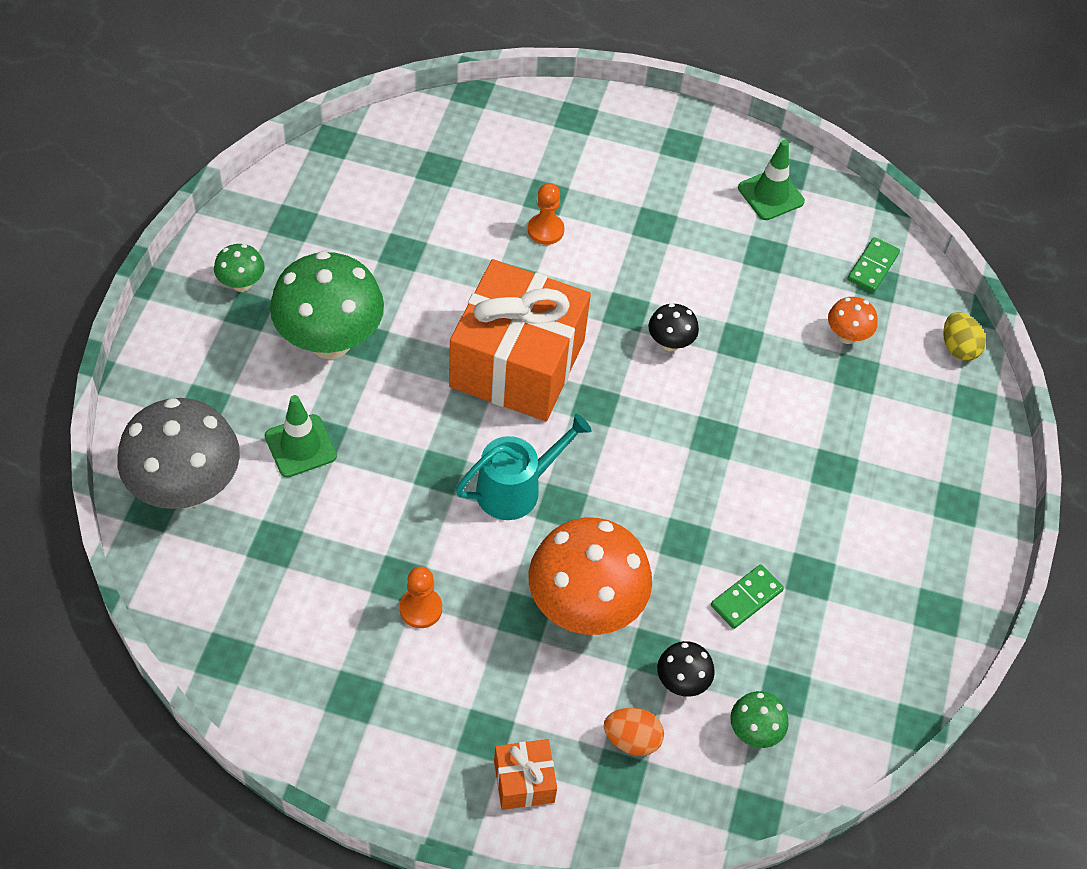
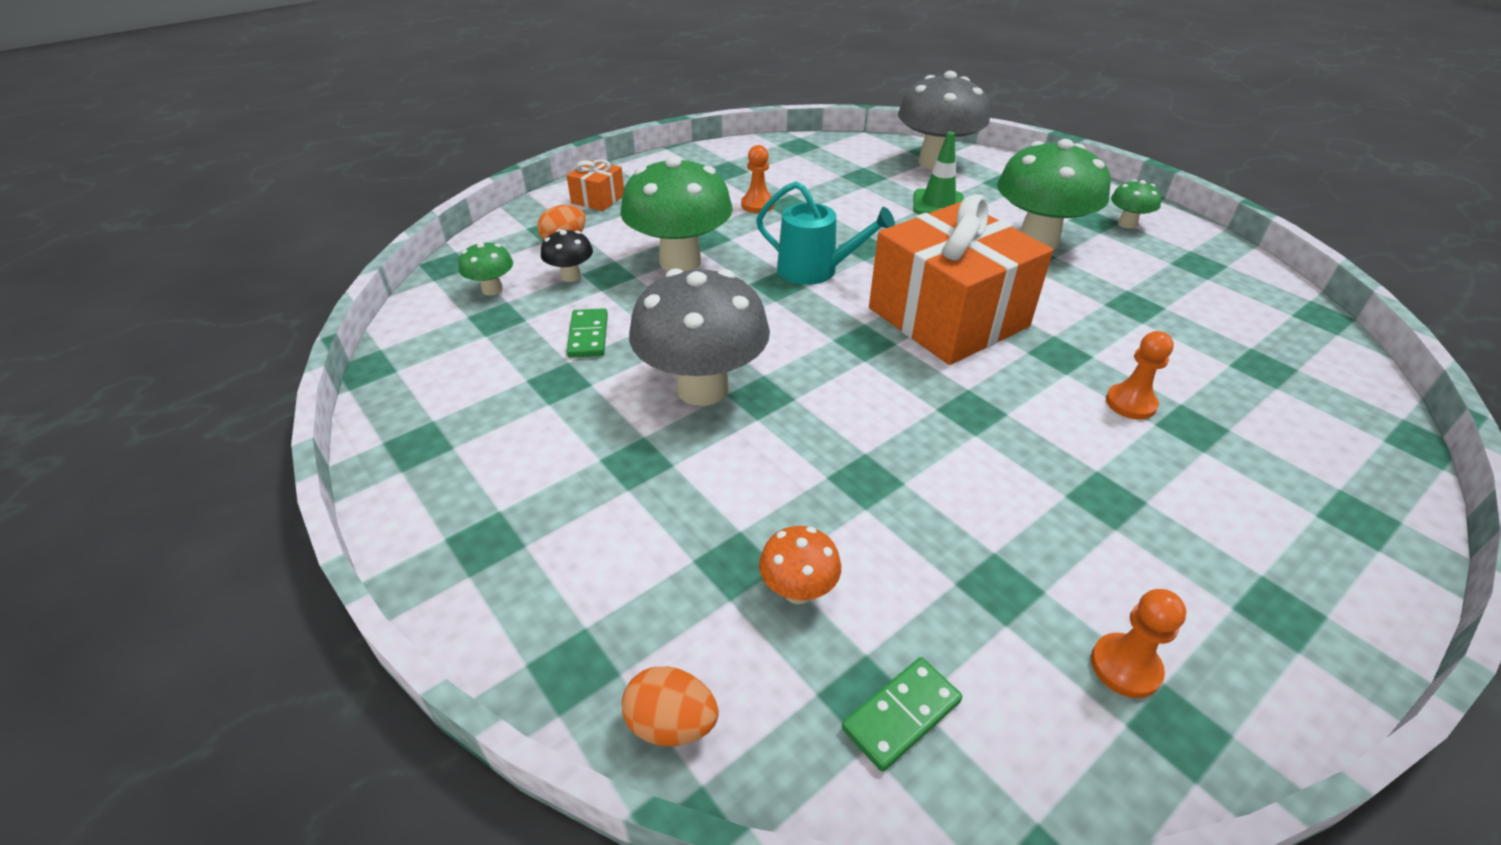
camera: 130 degrees right, 15 degrees down
(516, 489) = (815, 270): turquoise watering can -> turquoise watering can turned 75 degrees counterclockwise
(585, 607) = (680, 261): orange mushroom -> green mushroom
(670, 343) = (903, 422): black mushroom -> none
(737, 477) = (702, 388): none -> grey mushroom
(770, 195) = (1125, 667): green traffic cone -> orange pawn
(873, 267) = (901, 715): green domino -> green domino turned 75 degrees clockwise
(958, 348) = (671, 724): yellow egg -> orange egg

